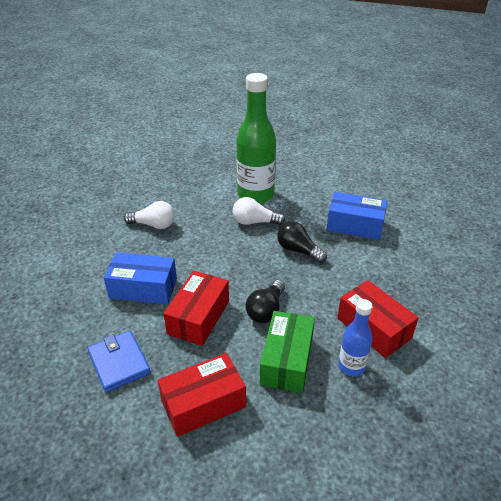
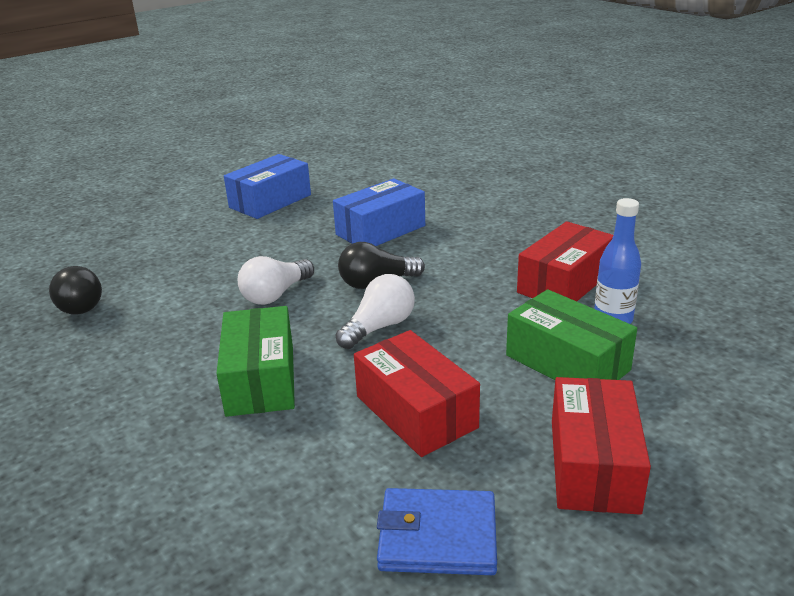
camera: 55 degrees left, 10 degrees down
(143, 288) = (288, 450): blue box -> blue box (270, 201)
(153, 225) = (145, 389): white light bulb -> white light bulb (379, 327)
(185, 254) = (260, 379): none -> green box
(255, 195) = (220, 274): green bottle -> none
(266, 310) = (461, 346): black light bulb -> black light bulb (78, 304)
(374, 328) = (564, 283): red box -> red box turned 45 degrees counterclockwise

